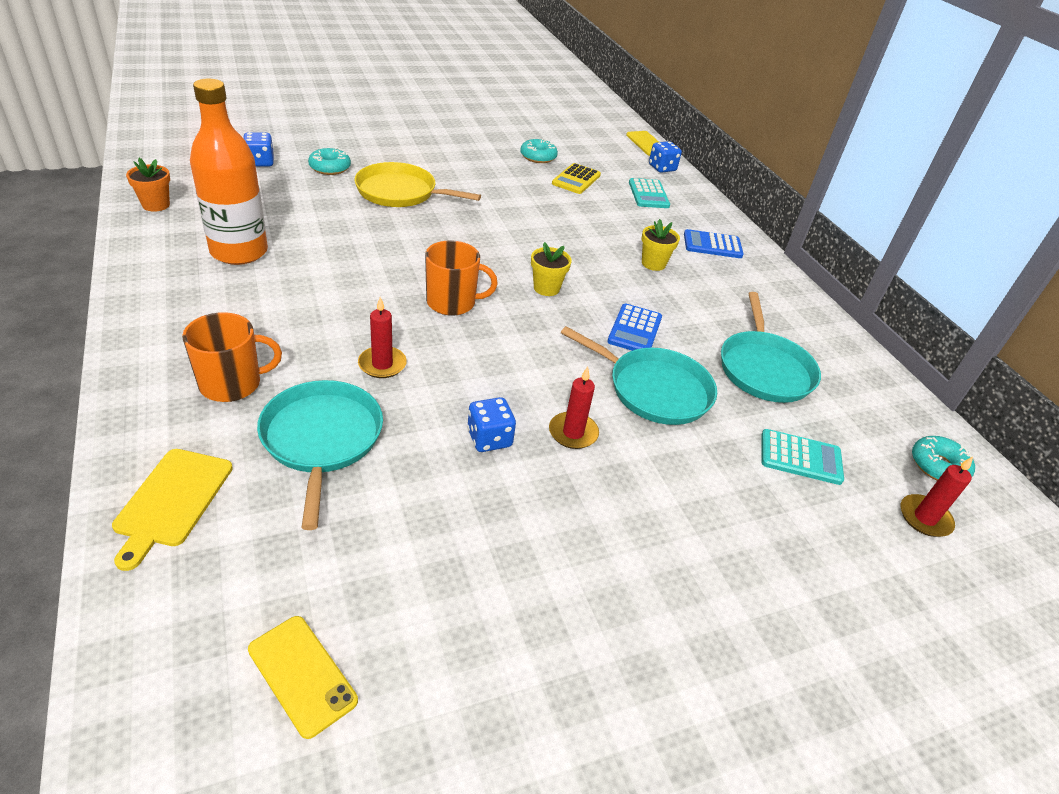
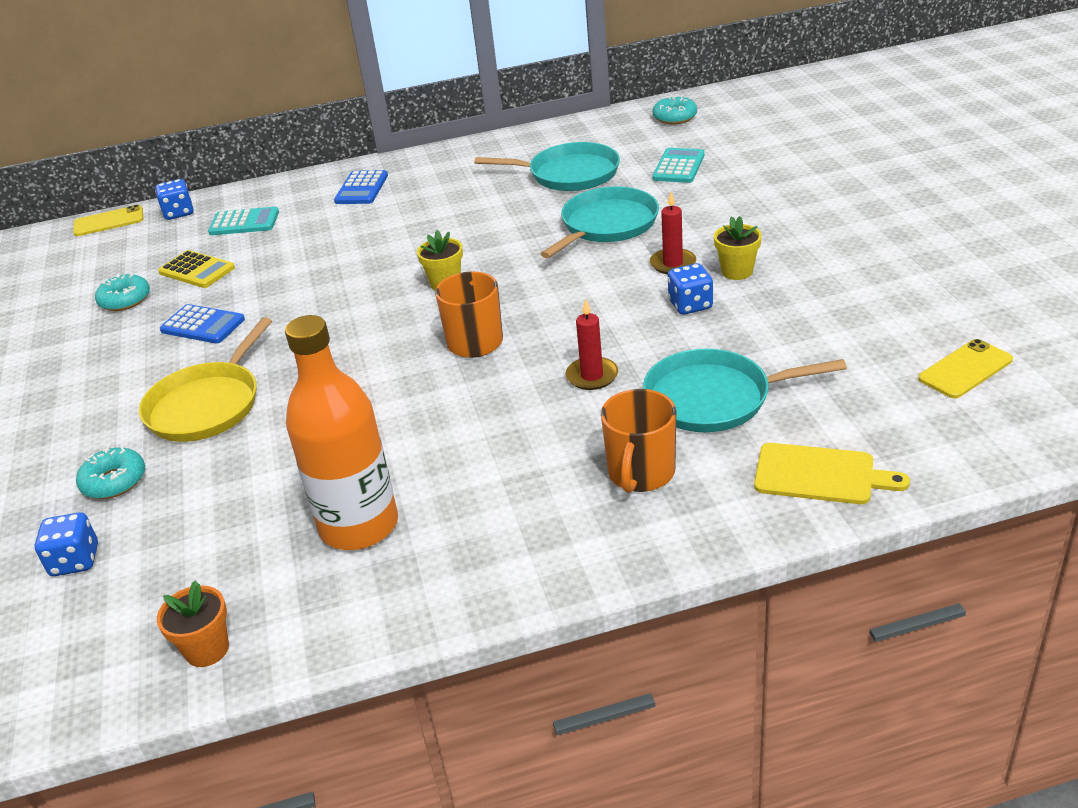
camera: 75 degrees left, 5 degrees down
(232, 384) = (641, 473): orange mug -> orange mug turned 150 degrees counterclockwise
(634, 330) = (517, 233): blue calculator -> blue calculator (203, 325)
(653, 264) = (397, 222): yellow flower pot -> yellow flower pot (737, 271)
(924, 518) = (729, 128): red candle -> none

